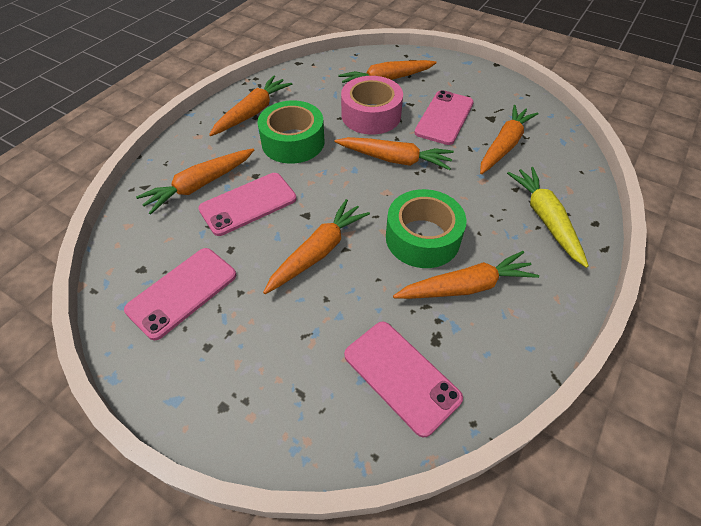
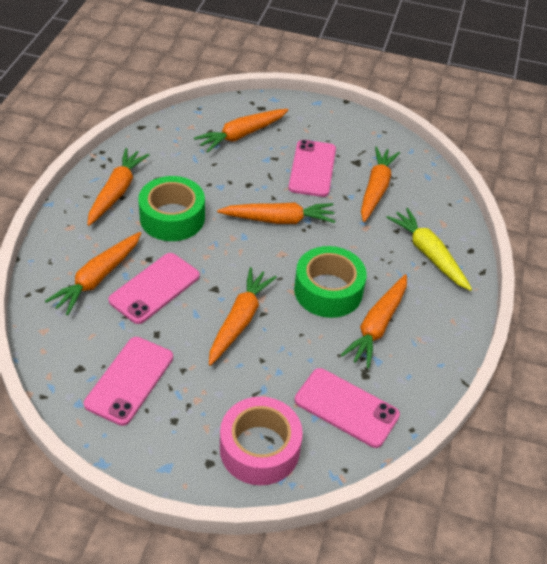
camera: 20 degrees left, 5 degrees down
(371, 115) = (240, 176): pink tape -> pink tape (259, 449)
(465, 286) = (377, 326): orange carrot -> orange carrot turned 150 degrees clockwise

